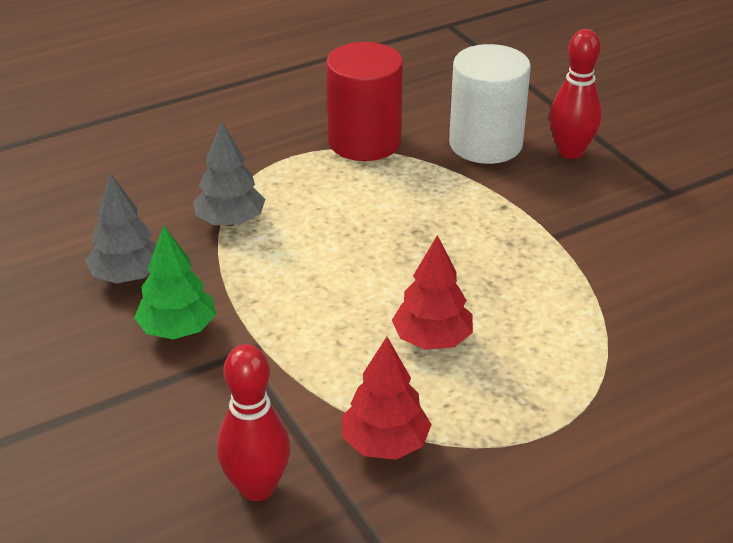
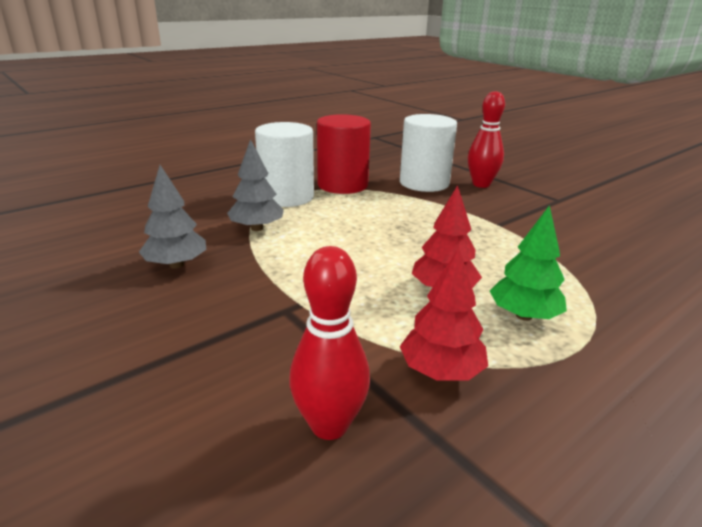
camera: 10 degrees left, 10 degrees down
(177, 329) = (224, 297): green tree -> green tree (523, 315)
(280, 163) = (286, 197): none -> white cylinder

